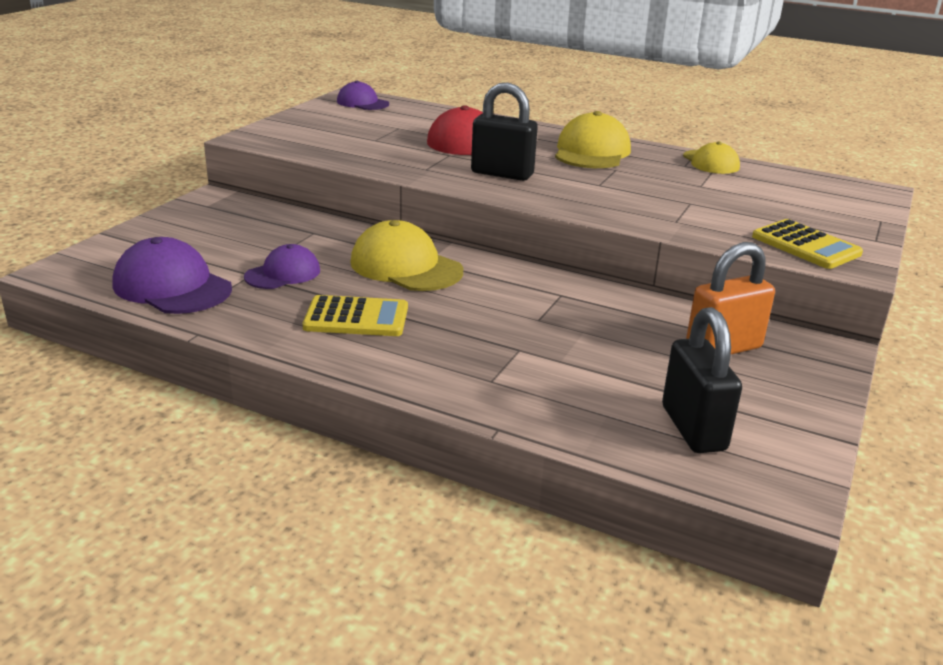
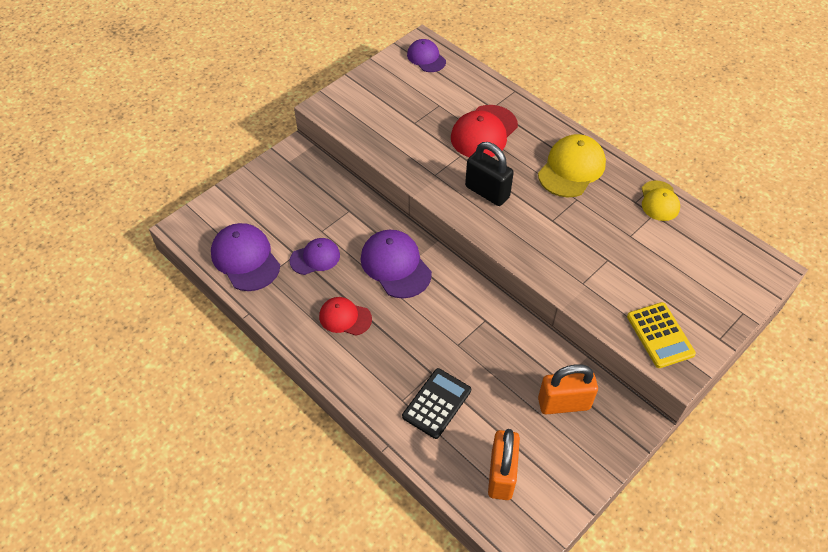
camera: 20 degrees right, 25 degrees up
(356, 318) = (345, 317): yellow calculator -> red cap
(406, 266) = (395, 265): yellow cap -> purple cap
(546, 375) = (437, 403): none -> black calculator
(693, 428) = (501, 475): black padlock -> orange padlock

